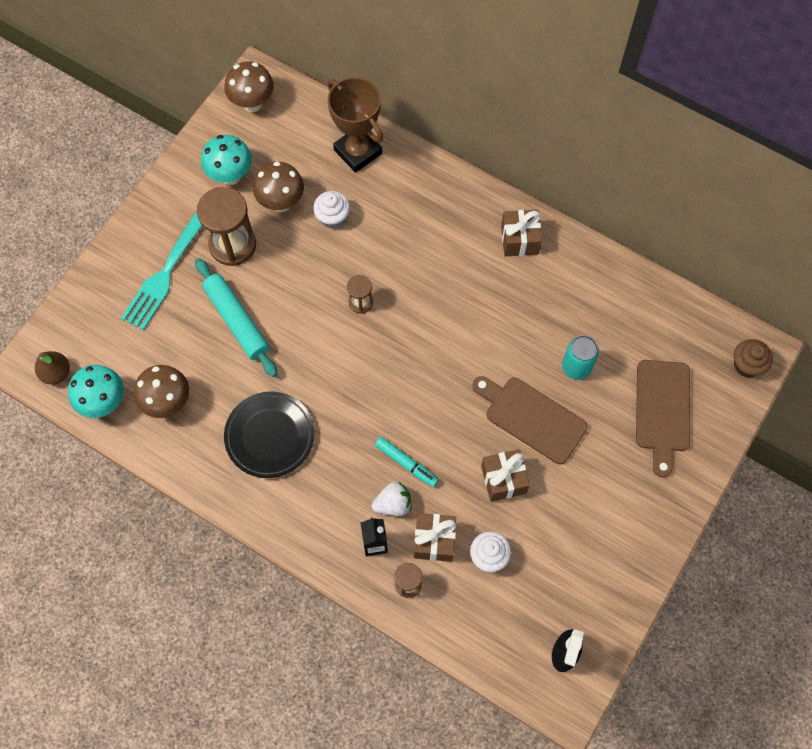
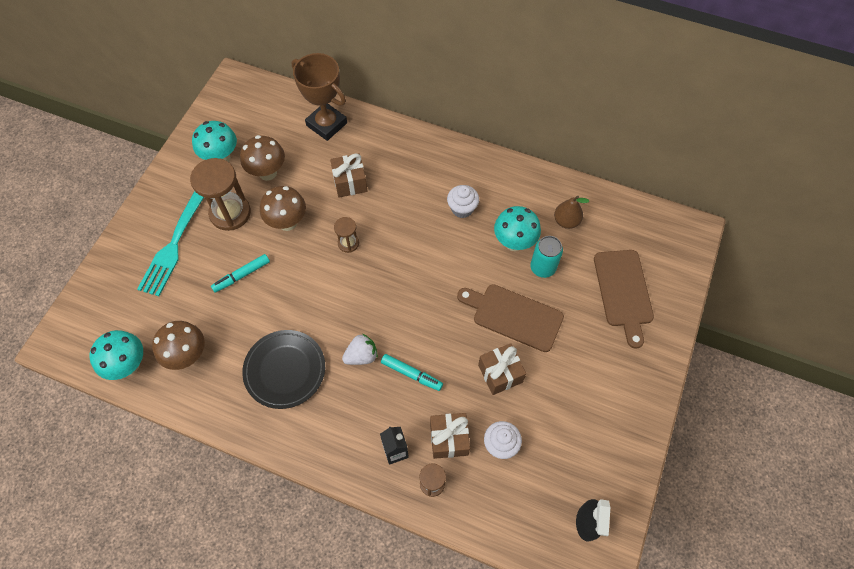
camera: 10 degrees left, 5 degrees down
(56, 373) = (82, 346): brown pear -> brown pear (566, 221)
(236, 321) = (242, 275): turquoise rolling pin -> turquoise marker
(252, 103) = (233, 100): brown mushroom -> brown mushroom (287, 222)
(332, 217) = (313, 178): white cupcake -> white cupcake (462, 209)
(393, 504) = (406, 412): white strawberry -> white strawberry (361, 356)
(519, 240) = (474, 173): brown gift -> brown gift (350, 182)
(549, 332) = (514, 242): none -> turquoise mushroom
(747, 365) = (683, 243): brown cupcake -> none

